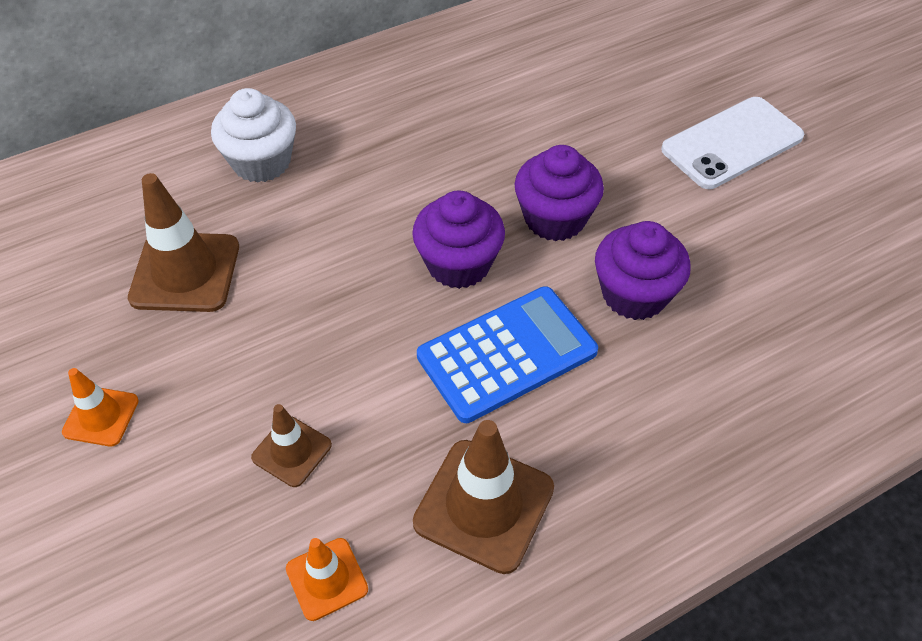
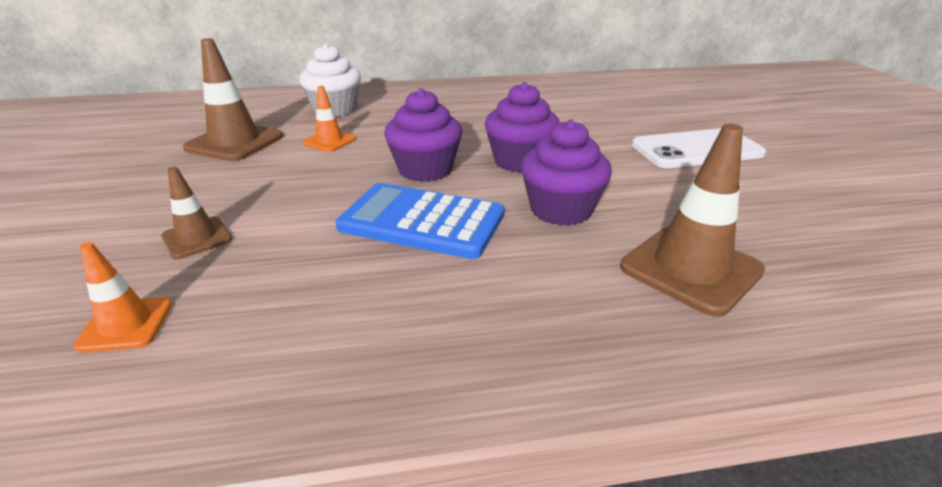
camera: 20 degrees right, 20 degrees down
(101, 416) = (97, 192): orange traffic cone -> orange traffic cone (329, 141)
(484, 505) = (314, 310): brown traffic cone -> brown traffic cone (690, 269)
(507, 354) = (422, 221): blue calculator -> blue calculator turned 150 degrees counterclockwise

